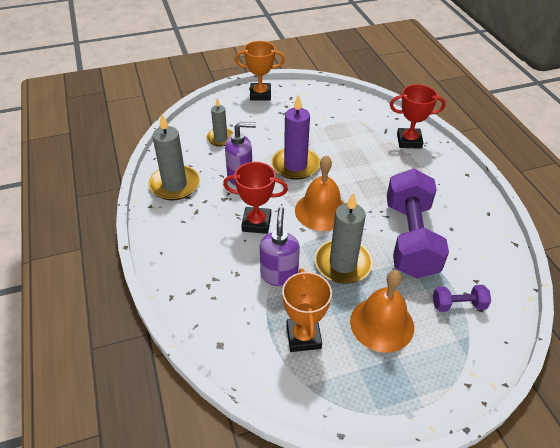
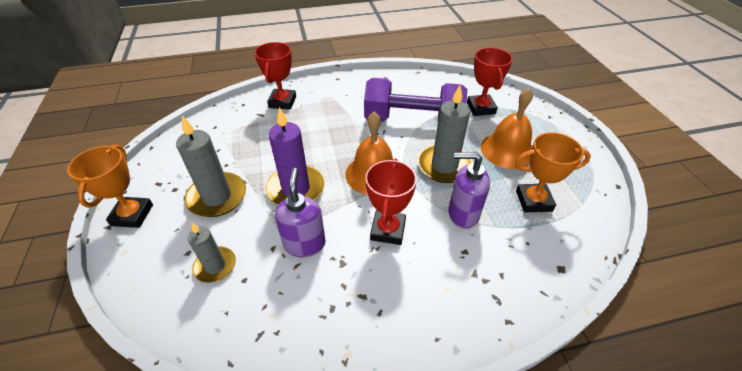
camera: 85 degrees left, 0 degrees up
(174, 185) = (304, 327): grey candle -> grey candle (217, 197)
(458, 305) = (481, 108): purple dumbbell -> red trophy

